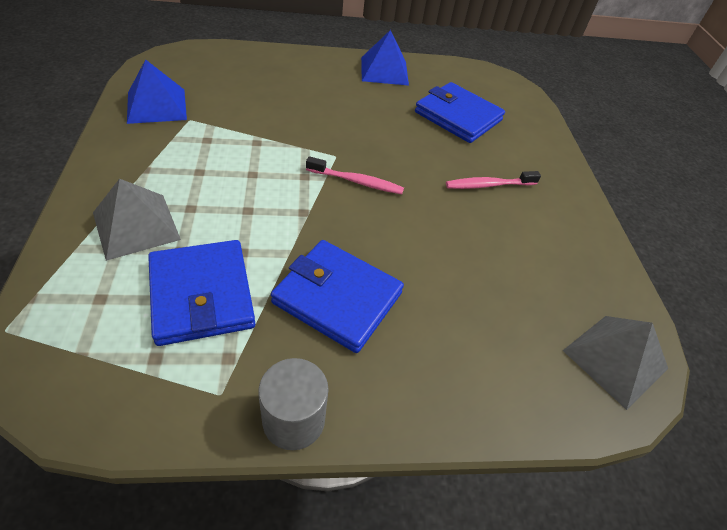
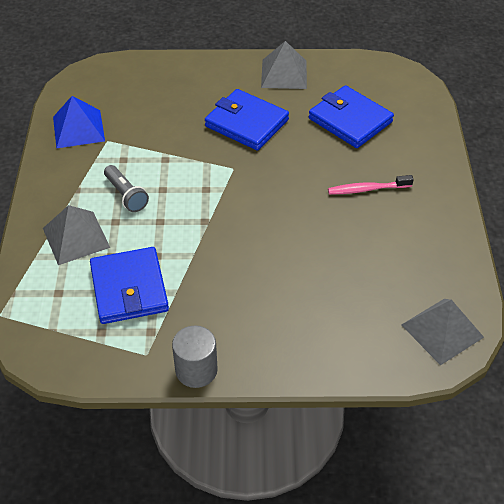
camera: 10 degrees right, 0 degrees up
(207, 178) = (126, 195): none -> grey flashlight
(337, 298) = (229, 289): blue wallet -> blue wallet (246, 123)
(357, 182) = (250, 192): pink toothbrush -> none
(384, 71) = (284, 74): blue pyramid -> grey pyramid

